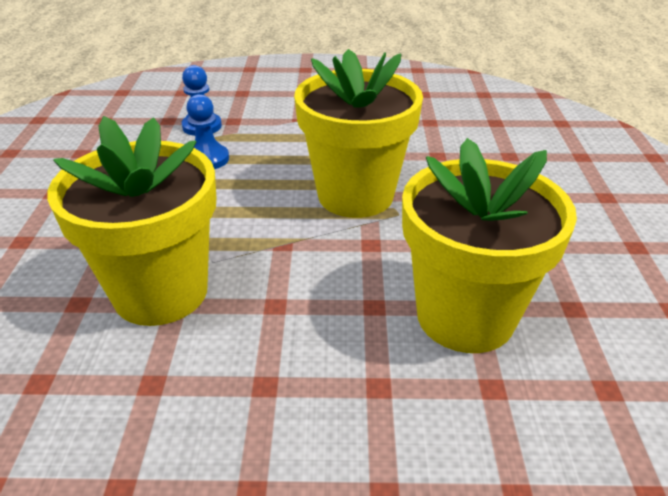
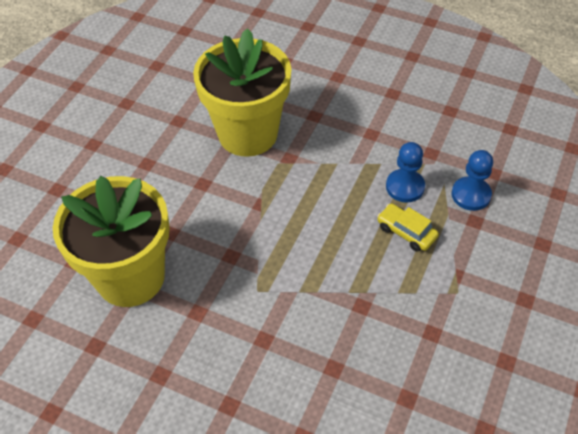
camera: 115 degrees right, 15 degrees up
(266, 149) = (406, 232): none -> yellow car
(355, 195) = (298, 271): yellow flower pot -> none

